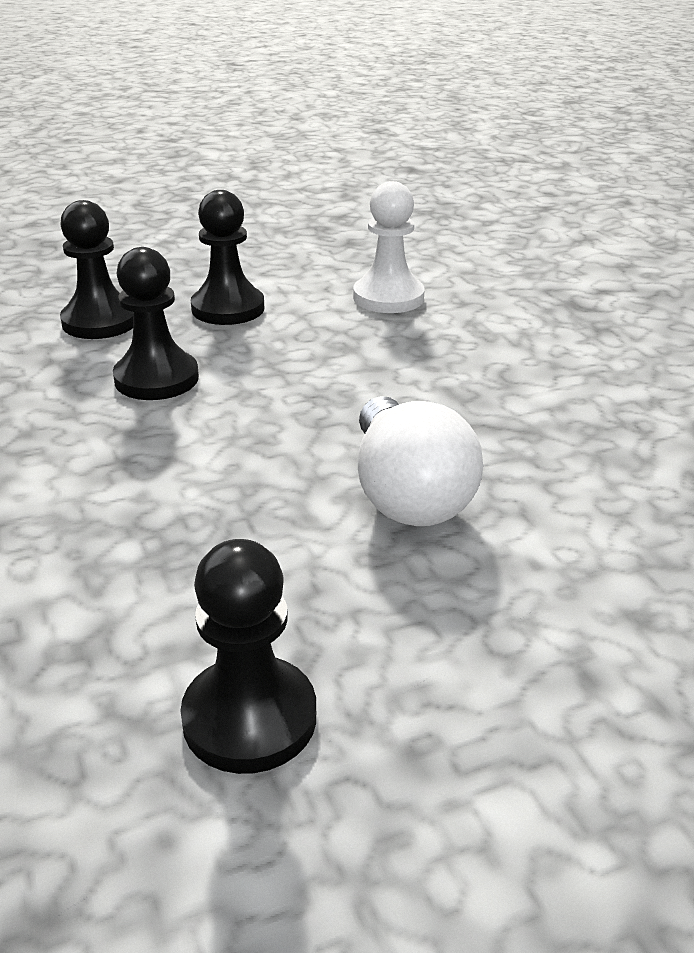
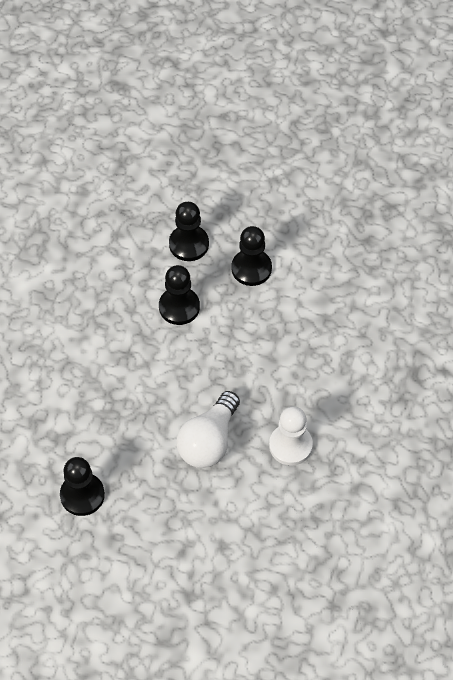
camera: 40 degrees right, 25 degrees up
(388, 298) = (332, 307): white pawn -> white pawn (290, 445)

